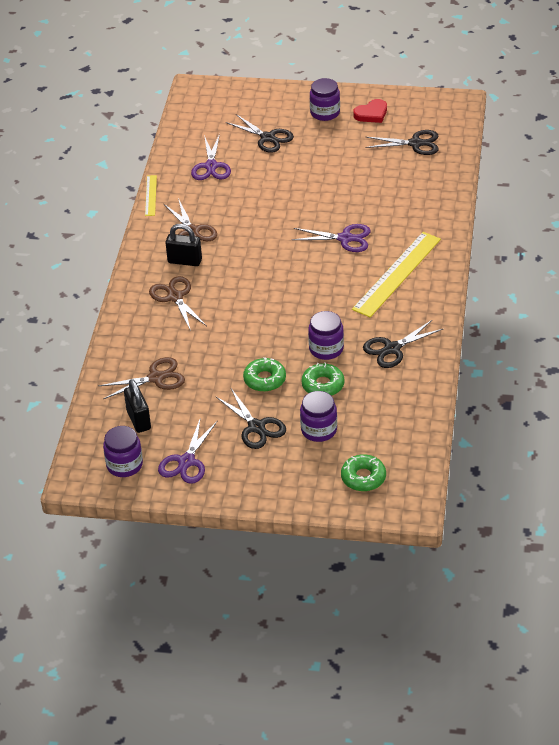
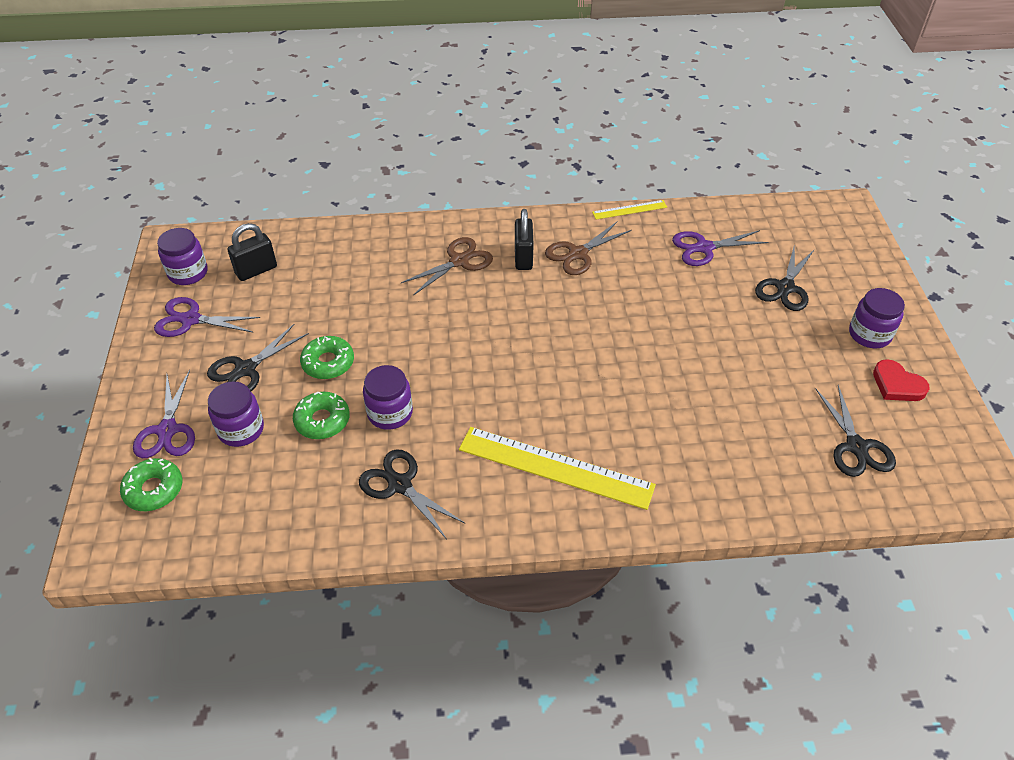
camera: 75 degrees right, 5 degrees up
(156, 378) = (323, 271): brown scissors -> none
(345, 238) = (612, 398): purple scissors -> purple scissors (167, 430)

